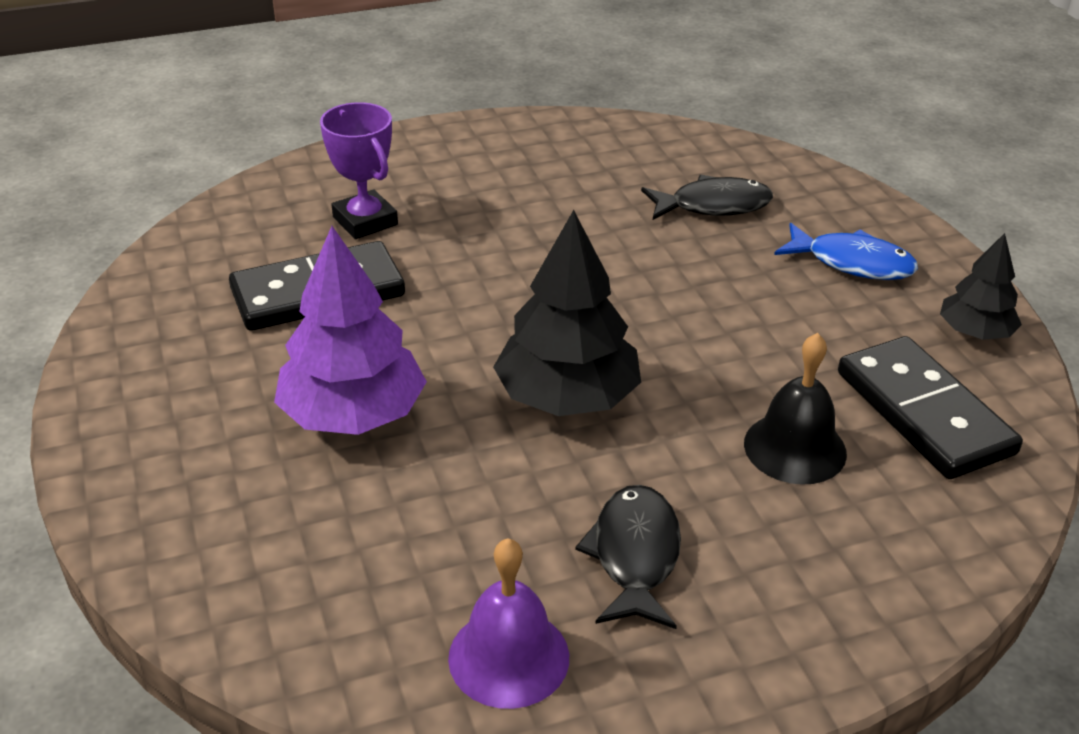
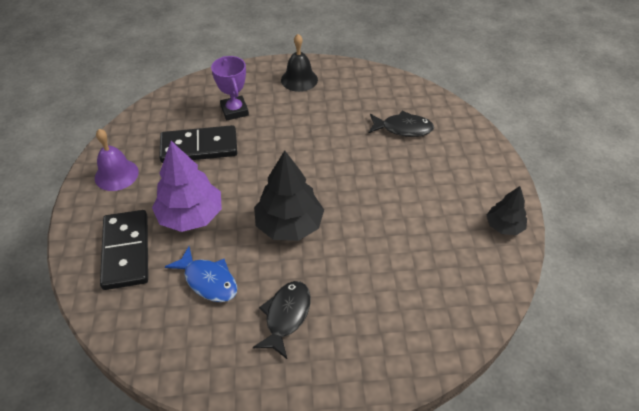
camera: 15 degrees right, 10 degrees up
(509, 657) = (210, 355): purple bell -> purple bell (116, 174)
(795, 448) = (384, 274): black bell -> black bell (299, 79)
(852, 263) = (459, 174): blue fish -> blue fish (208, 281)
(924, 412) = (457, 267): black domino -> black domino (126, 251)

